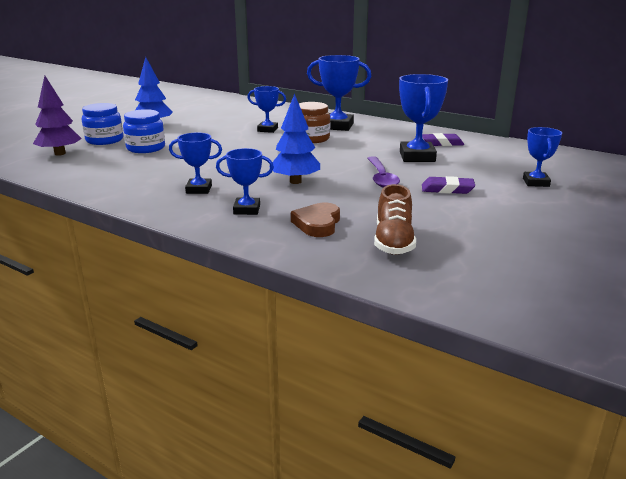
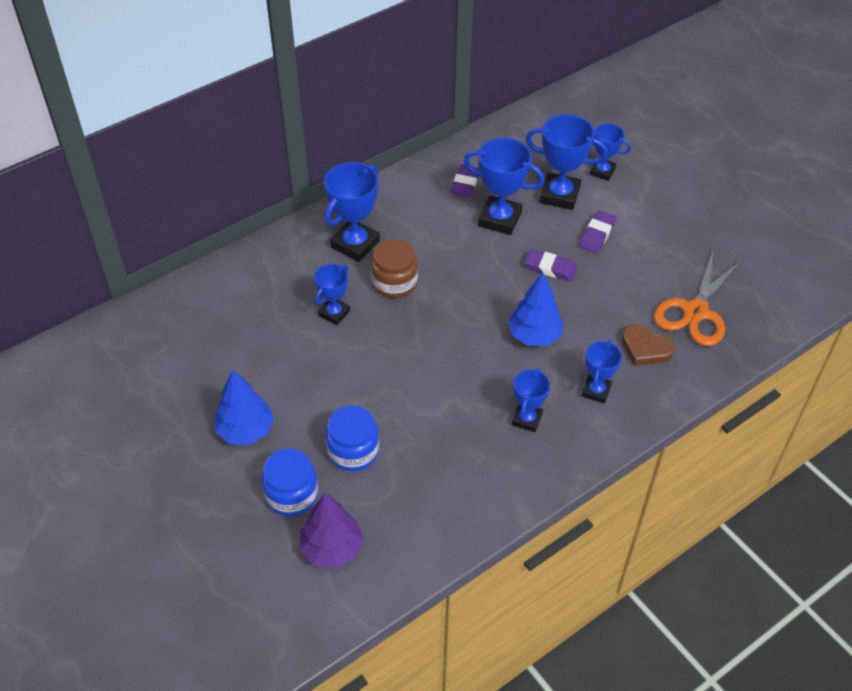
camera: 70 degrees left, 25 degrees up
(381, 178) = (550, 268): purple spoon -> purple eraser
(393, 242) = (695, 312): brown shoe -> orange scissors
(477, 171) = (559, 195): none -> blue trophy

